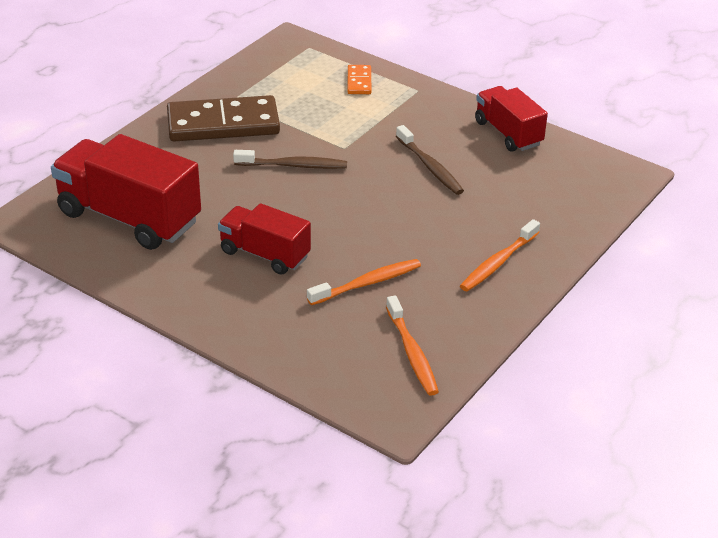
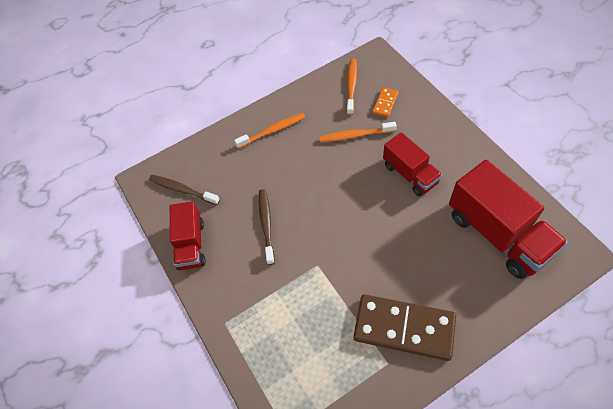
camera: 150 degrees left, 20 degrees up
(293, 165) = (363, 256): brown toothbrush -> brown toothbrush (182, 190)
(359, 82) = (267, 353): orange domino -> orange domino (385, 103)

